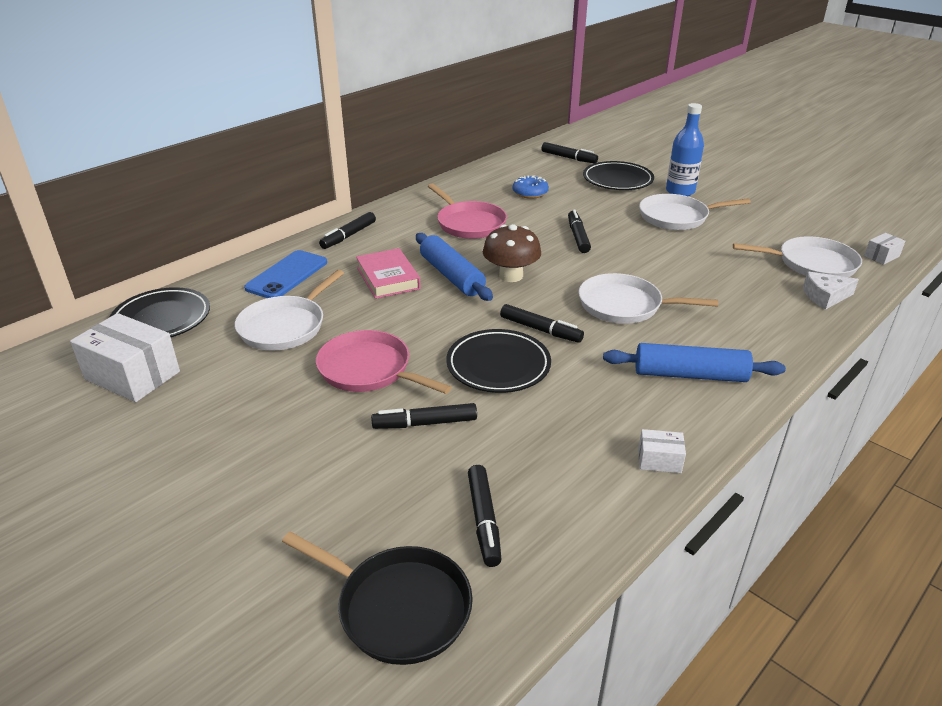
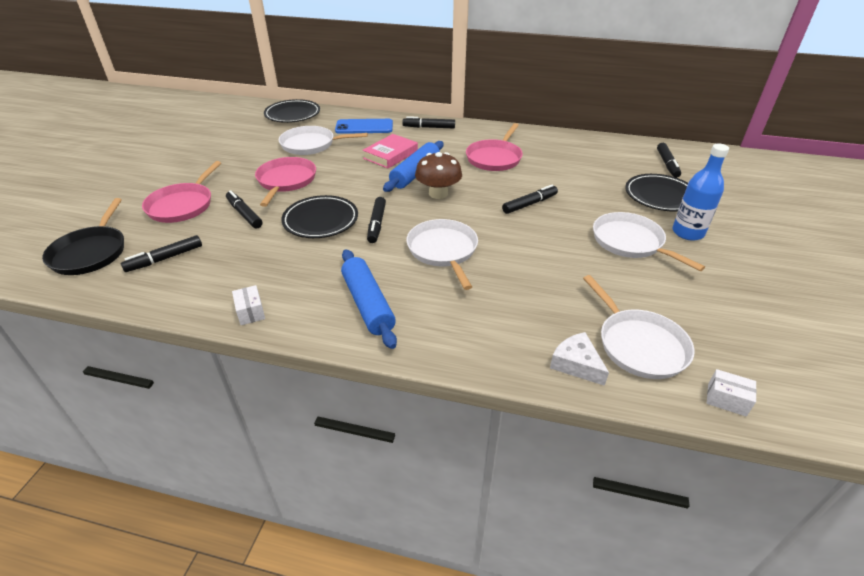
camera: 60 degrees right, 5 degrees up
(132, 375) = (240, 127): white box -> none
(340, 480) = (182, 205): none -> pink pan
(530, 193) = (576, 166): blue donut -> none

